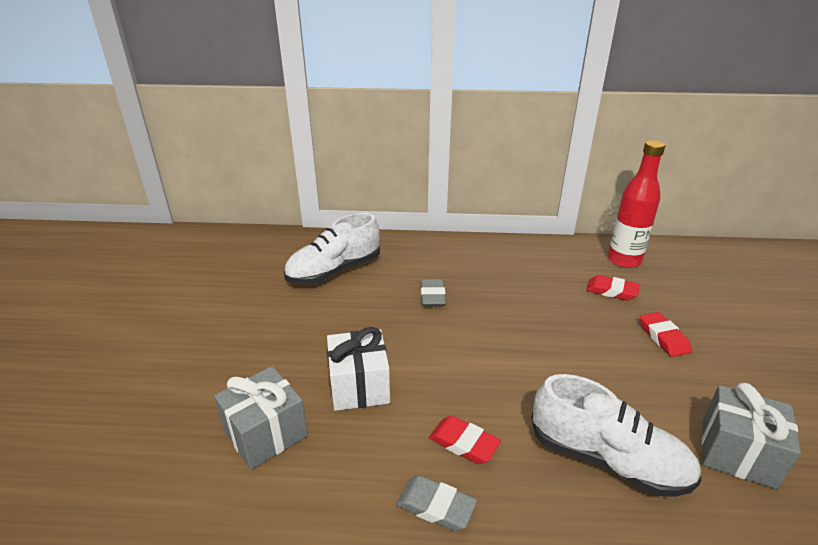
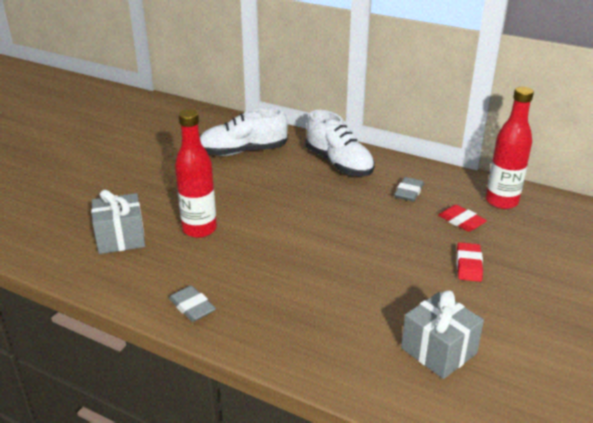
camera: 25 degrees right, 0 degrees up
(359, 386) = (199, 229): white gift -> red bottle
(432, 296) = (303, 187): grey eraser -> grey eraser (408, 192)
(463, 443) = (240, 281): red eraser -> none
(607, 459) = (332, 321): white shoe -> white shoe (339, 164)

